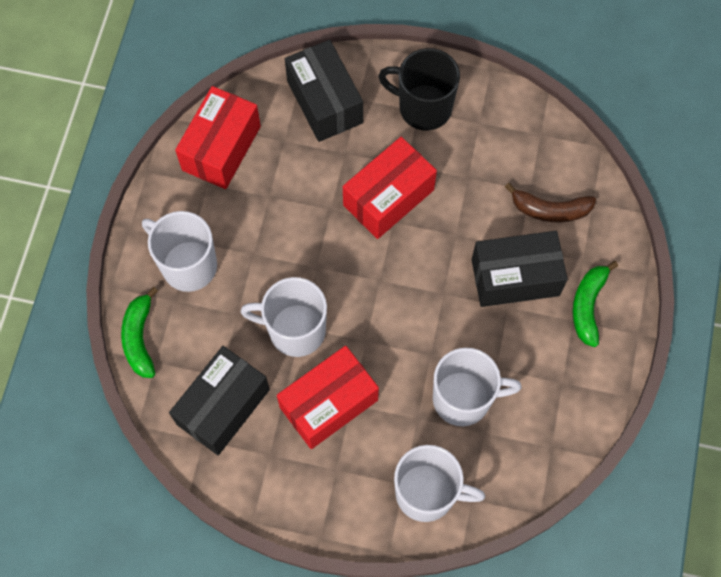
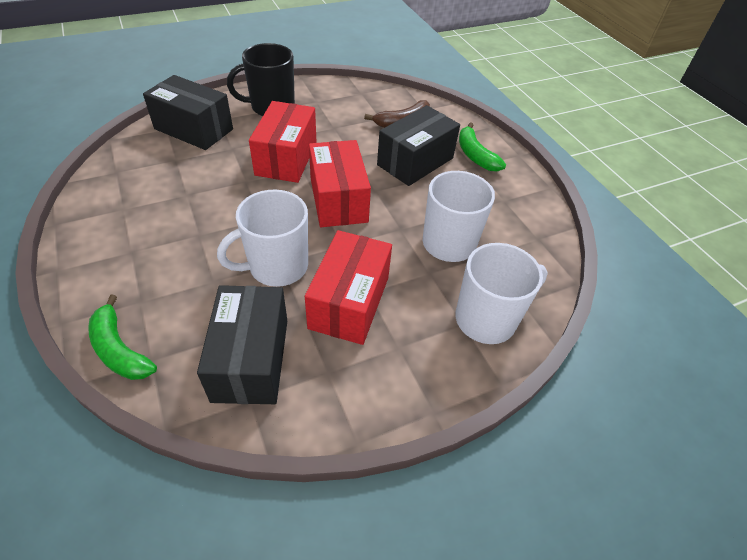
camera: 40 degrees left, 20 degrees down
(187, 265) = (138, 269): white mug -> none
(221, 148) = (121, 183): red box -> red box (338, 200)

